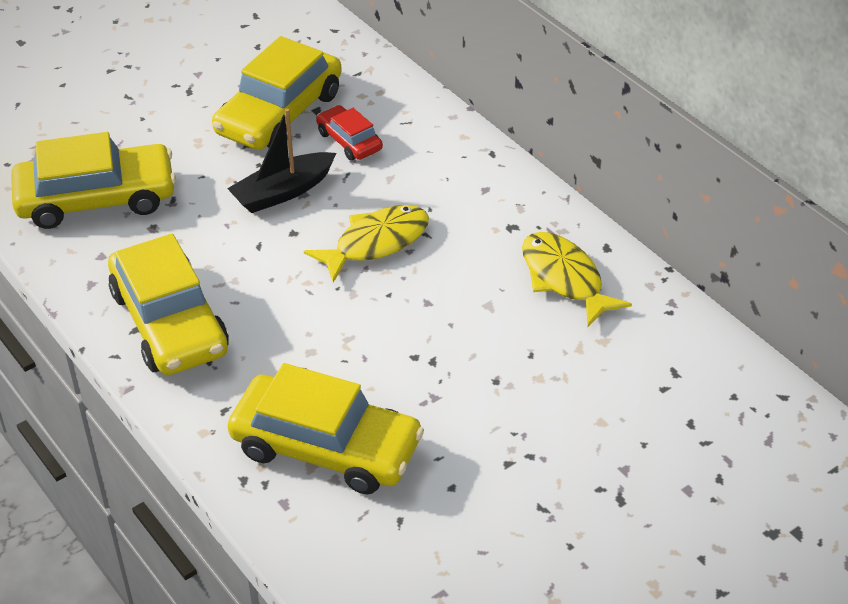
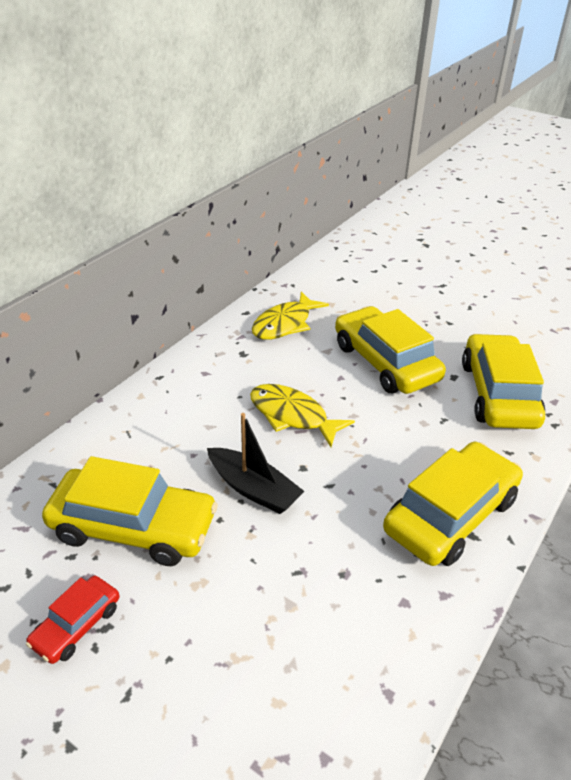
camera: 110 degrees left, 5 degrees down
(96, 199) = (325, 644): yellow car -> yellow car (385, 362)
(349, 141) = (165, 463): red car -> red car (76, 625)

